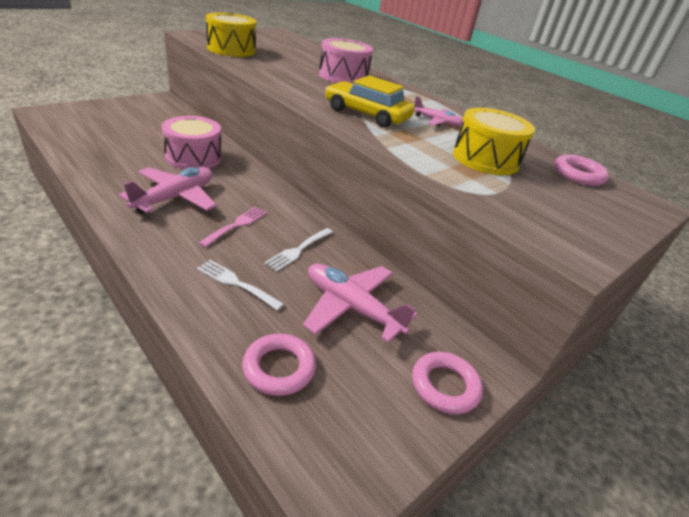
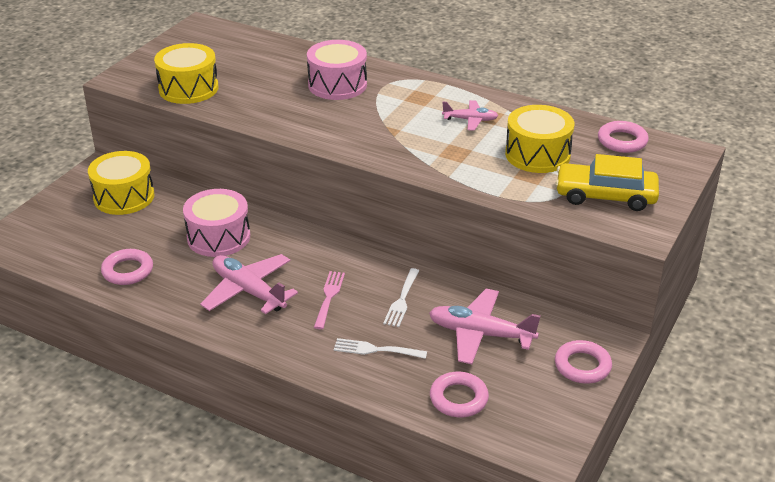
camera: 15 degrees left, 0 degrees up
(102, 154) = (127, 271): none -> pink ring
(157, 116) = (124, 197): none -> yellow drum
(175, 198) = (248, 291): pink plane -> pink plane turned 60 degrees counterclockwise
(367, 114) = (402, 138): yellow car -> yellow car (605, 195)

